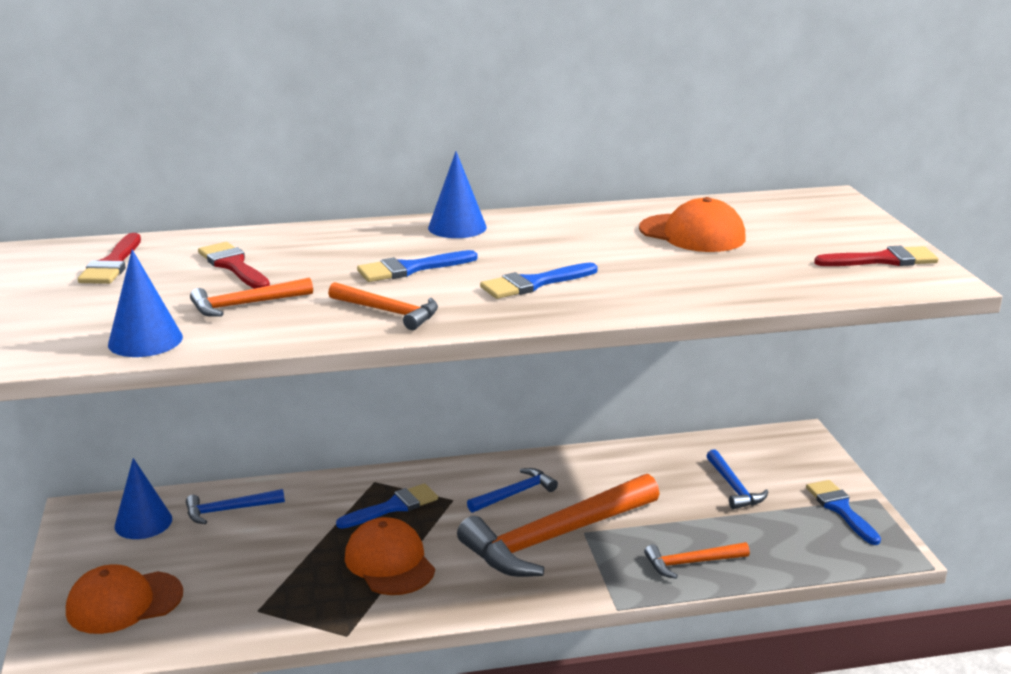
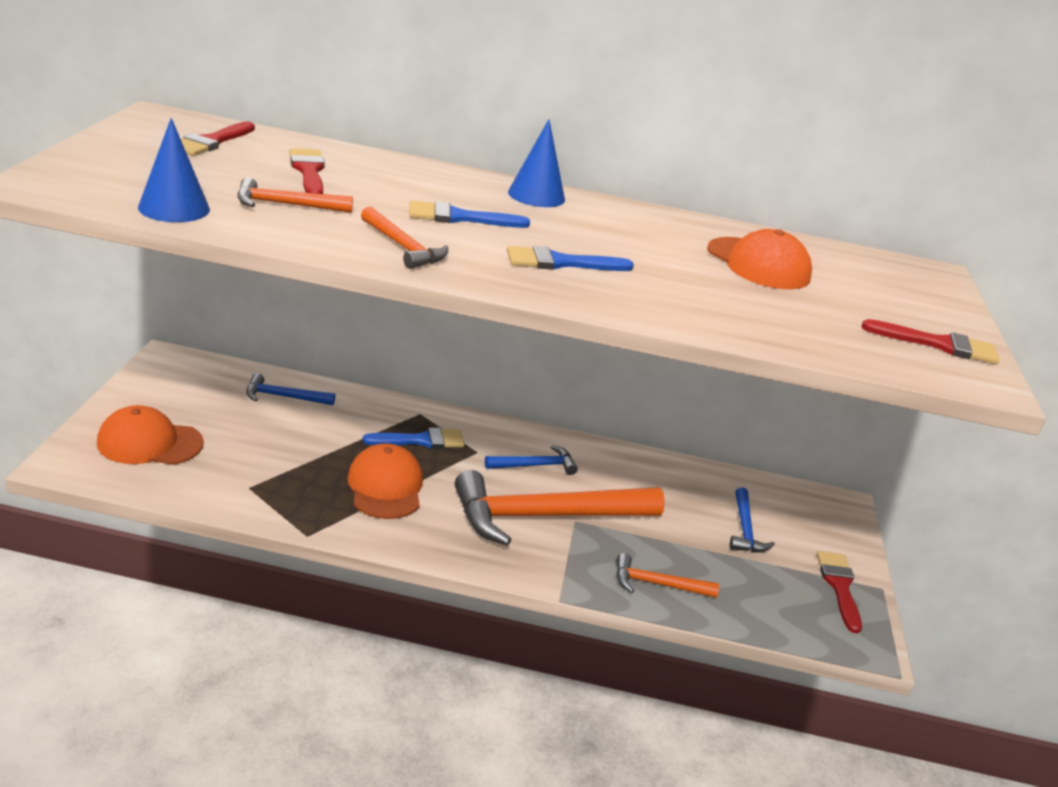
camera: 15 degrees right, 5 degrees up
(143, 522) = (210, 383): blue cone -> none
(840, 509) = (839, 586): blue brush -> red brush

